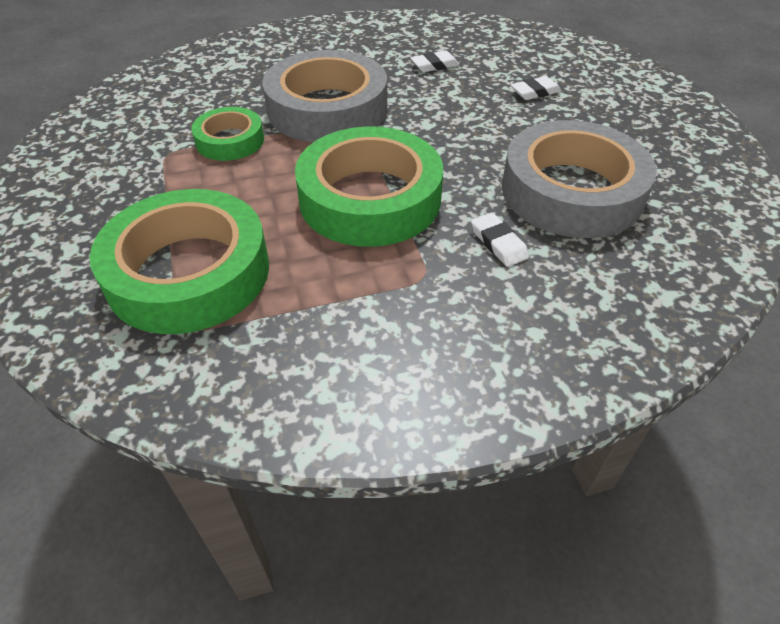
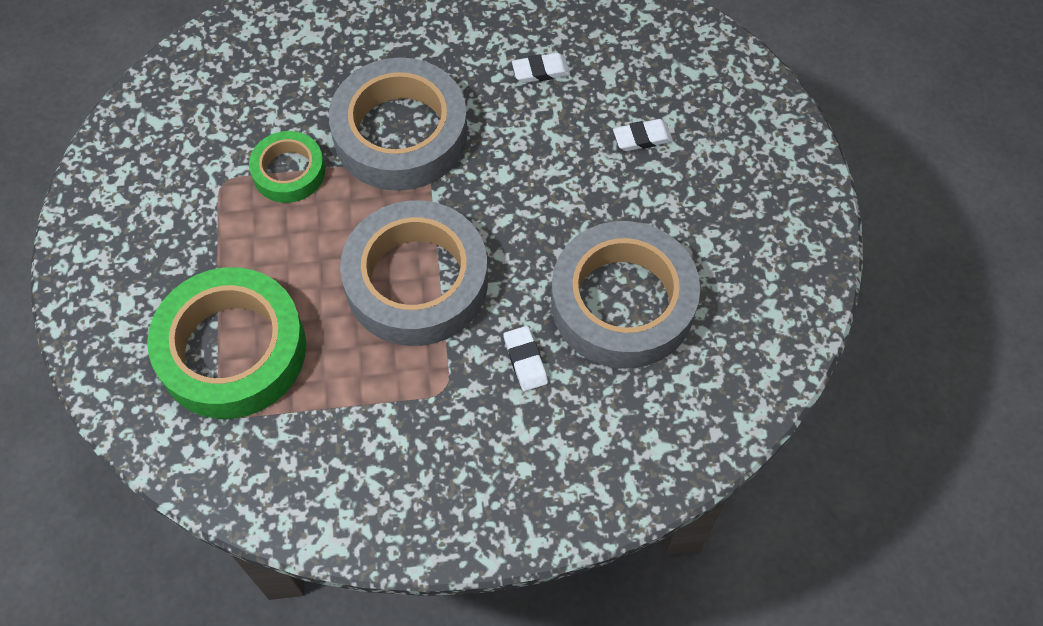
camera: 10 degrees right, 15 degrees up
(370, 198) = (416, 281): green tape -> grey tape

